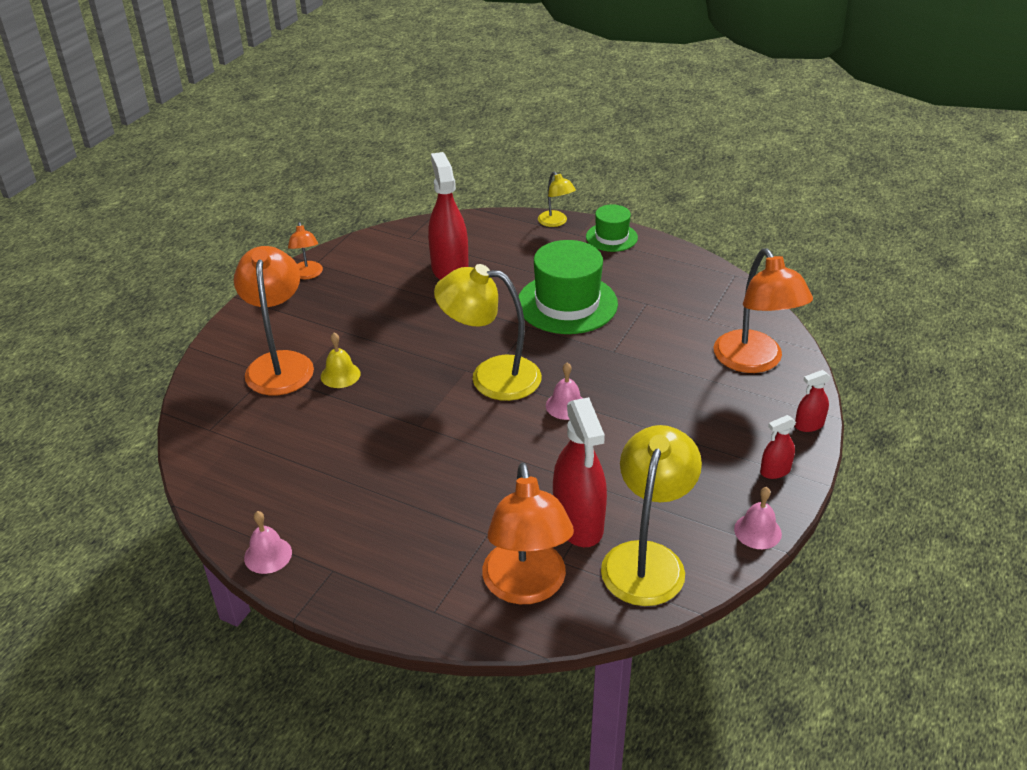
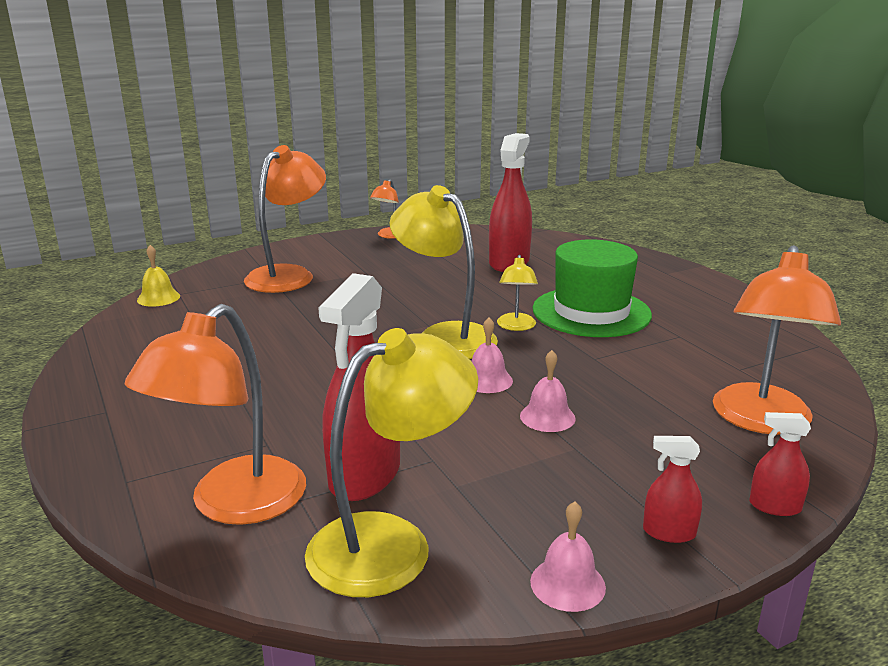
camera: 35 degrees right, 15 degrees down
(268, 555) = (82, 380): pink bell -> pink bell (547, 417)
(340, 375) = (321, 295): yellow bell -> yellow bell (158, 298)
(556, 222) = (653, 260): yellow lamp -> yellow lamp (516, 326)
(611, 237) = (700, 283): green hat -> none

